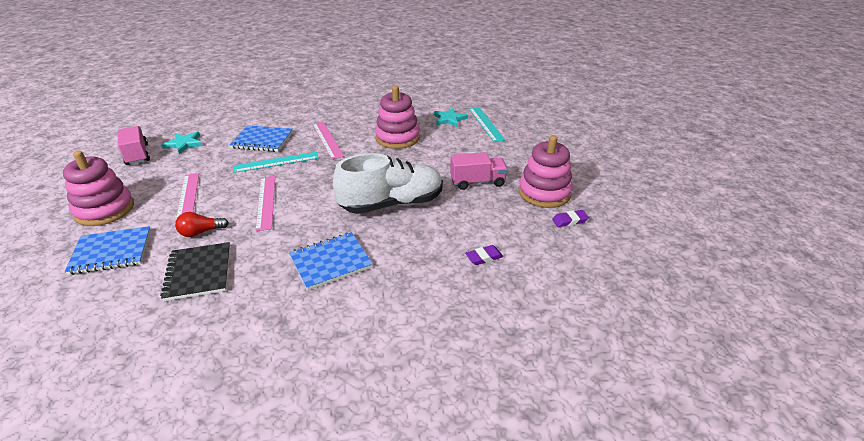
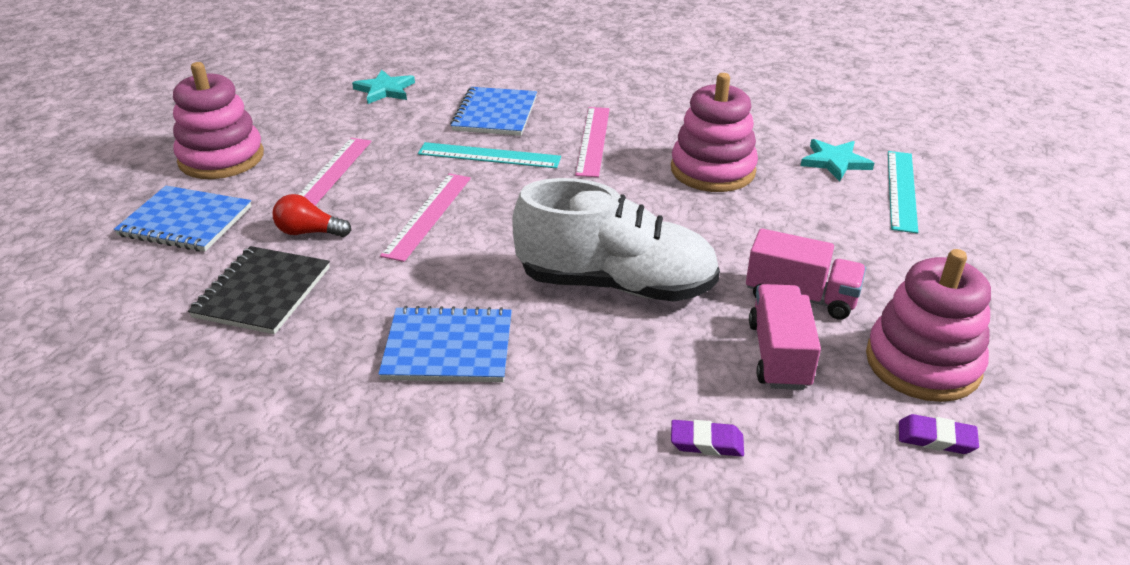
camera: 30 degrees right, 0 degrees up
(137, 155) = (315, 90): pink truck -> pink truck (779, 355)
(262, 140) = (495, 114): blue notebook -> blue notebook turned 60 degrees clockwise

